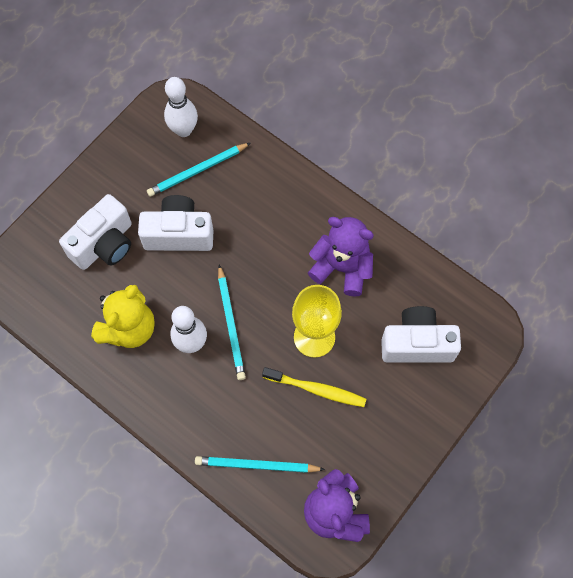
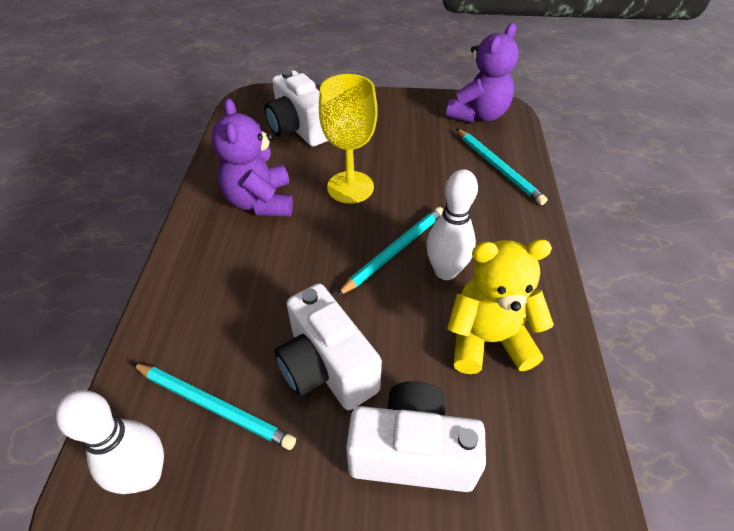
camera: 125 degrees left, 20 degrees down
(316, 389) = (397, 164): yellow toothbrush -> none

